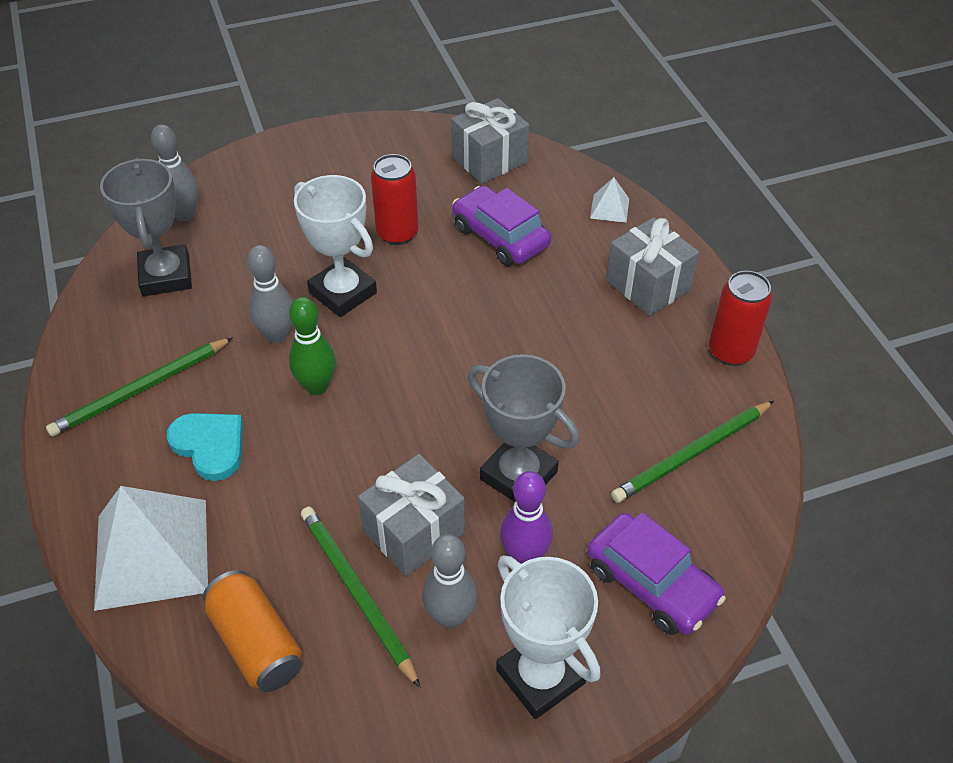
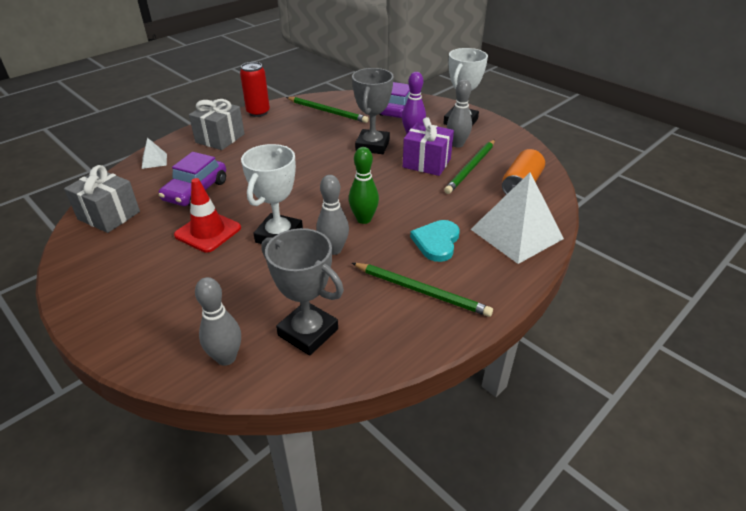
camera: 115 degrees left, 10 degrees down
(166, 276) = (308, 332): grey trophy -> grey trophy turned 75 degrees clockwise
(397, 233) = (208, 232): red can -> red traffic cone
(414, 531) = (426, 163): grey gift -> purple gift

